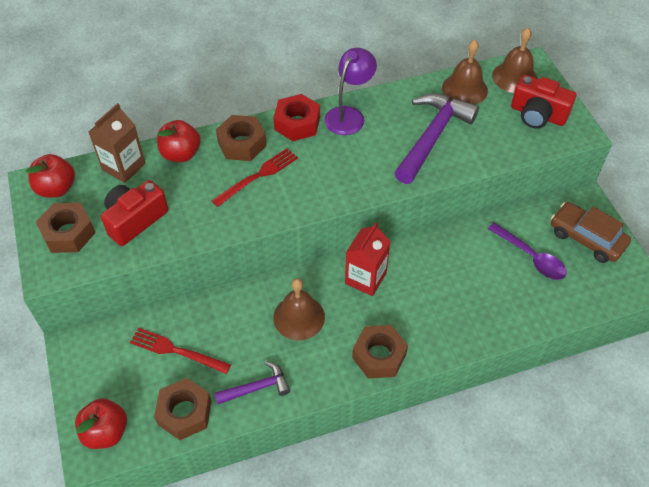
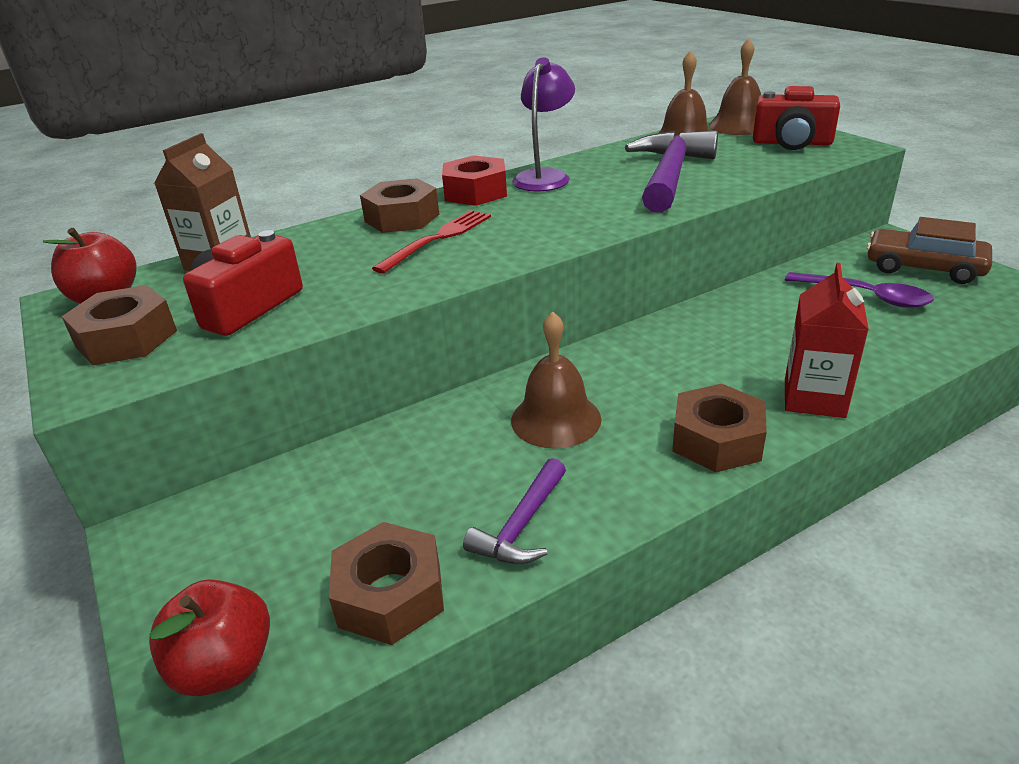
camera: 10 degrees left, 20 degrees down
(176, 351) = (351, 503): red fork -> none
(181, 154) = (310, 239): red apple -> none
(257, 387) = (521, 526): purple hammer -> purple hammer turned 150 degrees clockwise
(365, 278) = (640, 357): red carton -> red carton (814, 398)

